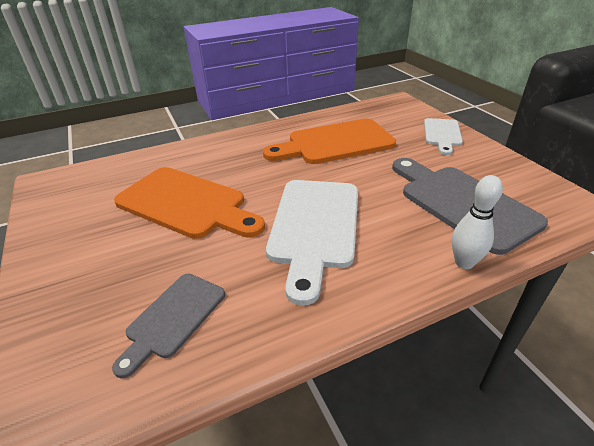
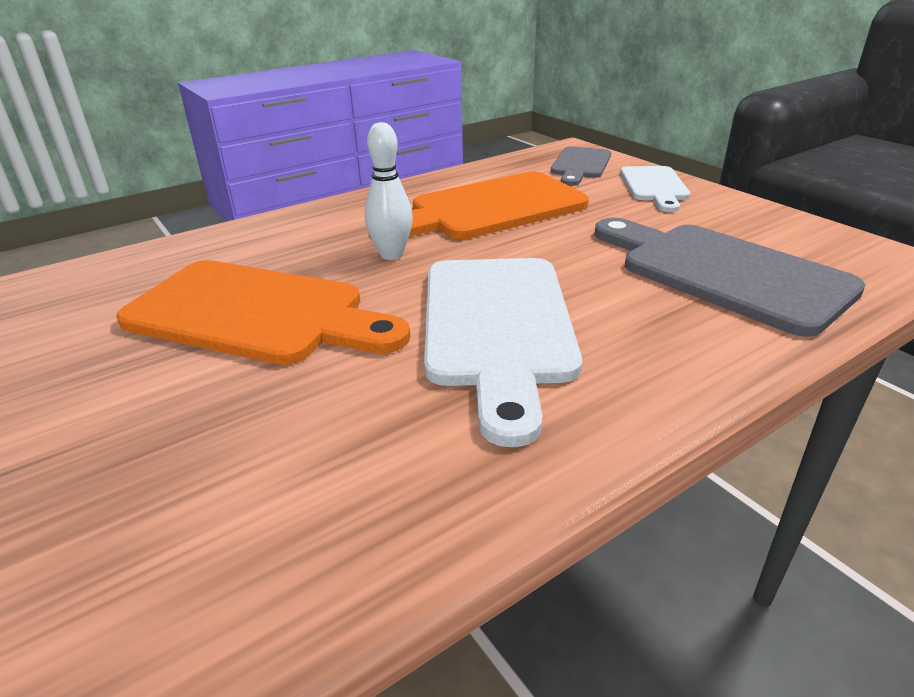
camera: 10 degrees left, 5 degrees down
(173, 318) = (279, 497): grey cutting board -> grey cutting board (580, 165)
(464, 262) = (761, 353): white bowling pin -> white bowling pin (392, 255)

